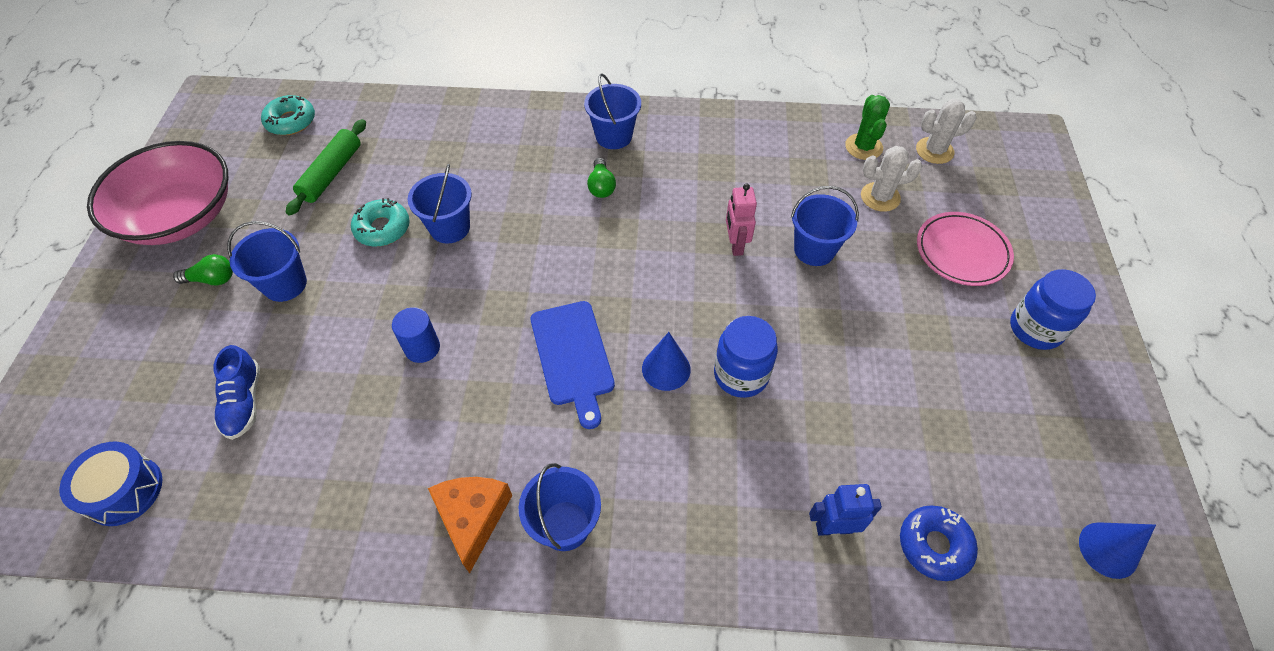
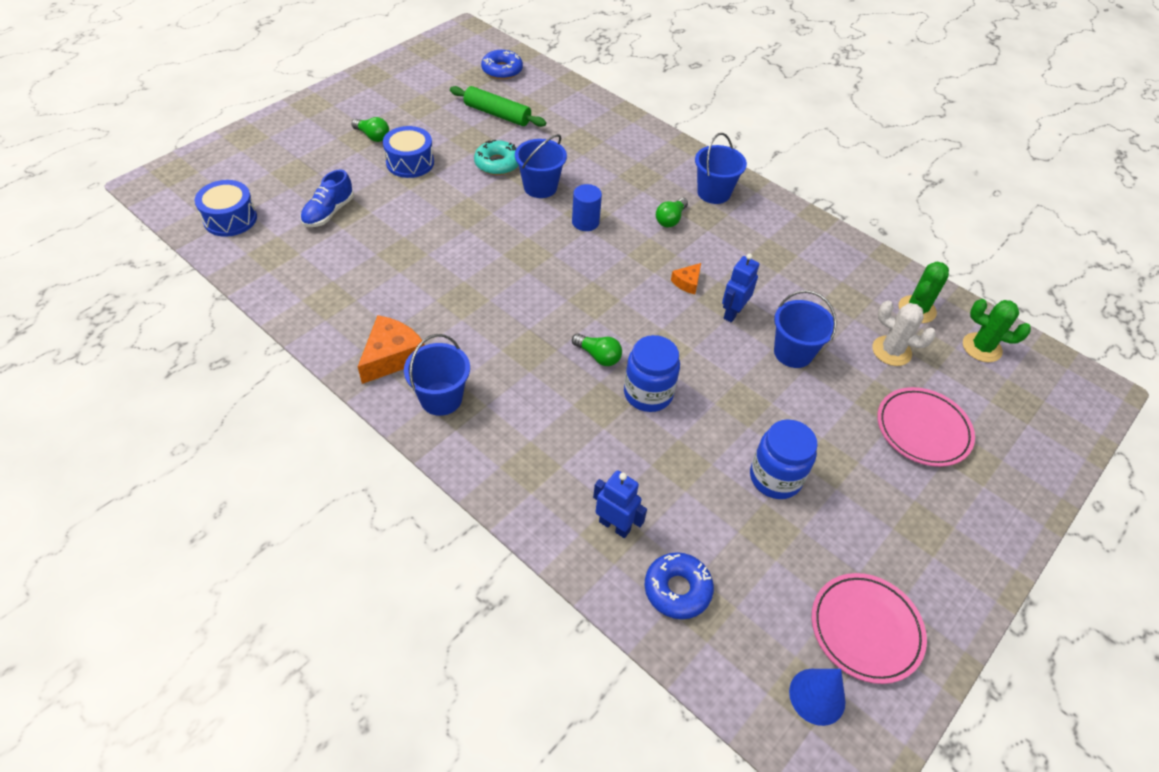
camera: 35 degrees right, 5 degrees down
(180, 216) = (388, 91): pink bowl -> none
(285, 284) = (410, 162): blue bucket -> blue drum
(291, 121) = (502, 70): turquoise donut -> blue donut
(331, 173) = (497, 114): green rolling pin -> green rolling pin turned 60 degrees clockwise
(422, 348) = (454, 246): blue cylinder -> blue cylinder (585, 222)
(573, 356) = (543, 309): blue cutting board -> none
(666, 369) = (598, 356): blue cone -> green light bulb
(672, 240) = (687, 283): none -> orange cheese
(735, 245) = (732, 313): pink robot -> blue robot
(934, 151) = (981, 348): white cactus -> green cactus
(1035, 329) = (929, 520): blue jar -> blue jar (775, 478)
(1083, 460) = (865, 629): none -> pink plate

